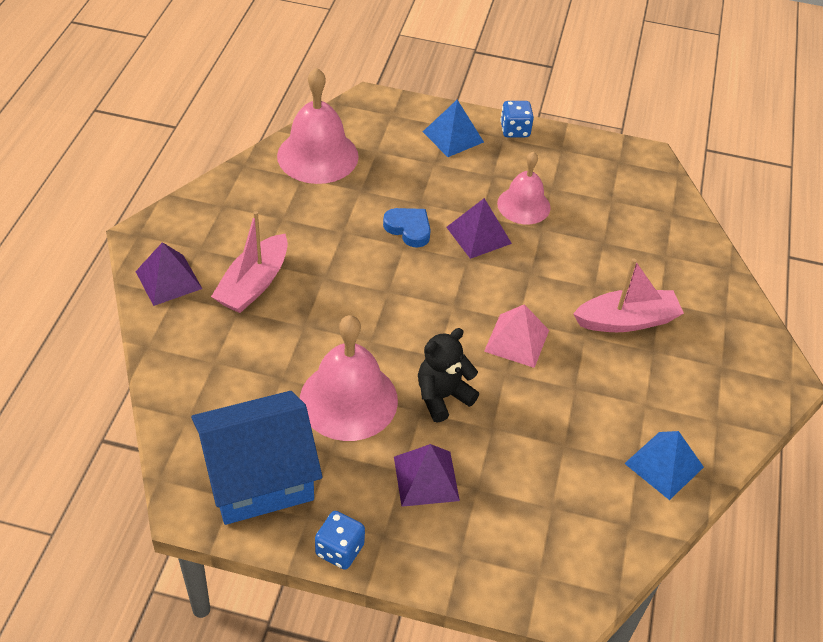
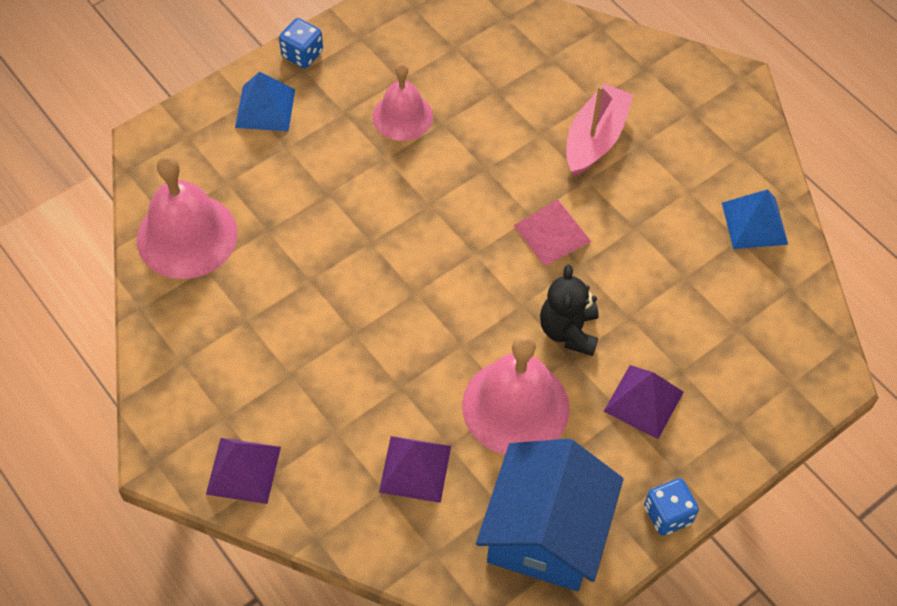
camera: 50 degrees left, 10 degrees up
(254, 284) = (313, 398): pink boat -> none
(409, 229) = (353, 225): blue heart -> none
(478, 235) = (408, 176): purple pyramid -> purple pyramid (415, 469)

